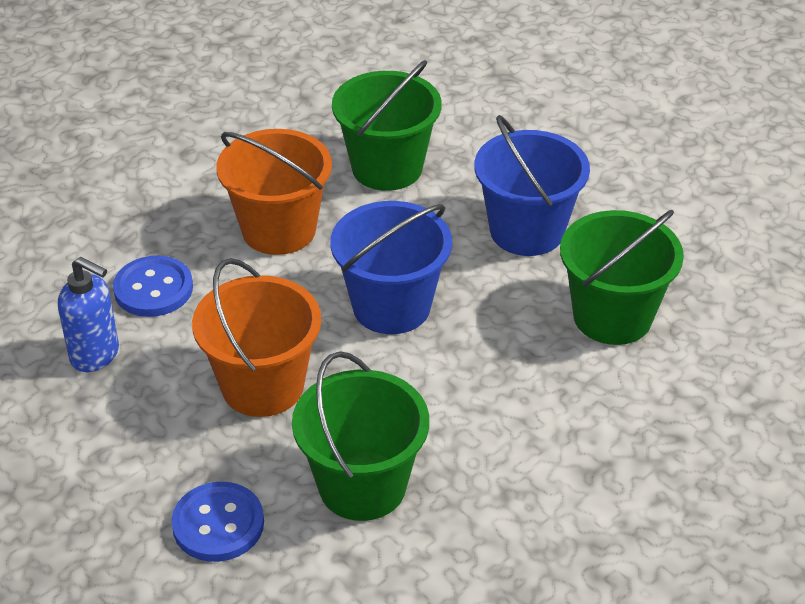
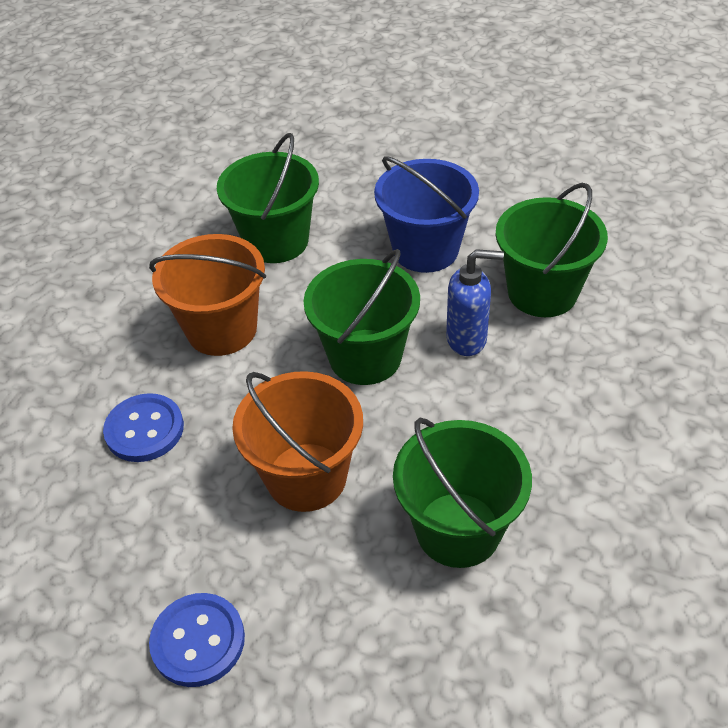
camera: 25 degrees left, 5 degrees up
(96, 355) = (131, 517): blue soap dispenser -> blue soap dispenser (467, 339)
(218, 524) = (359, 630): blue button -> blue button (198, 641)
(391, 306) = (365, 357): blue bucket -> green bucket

